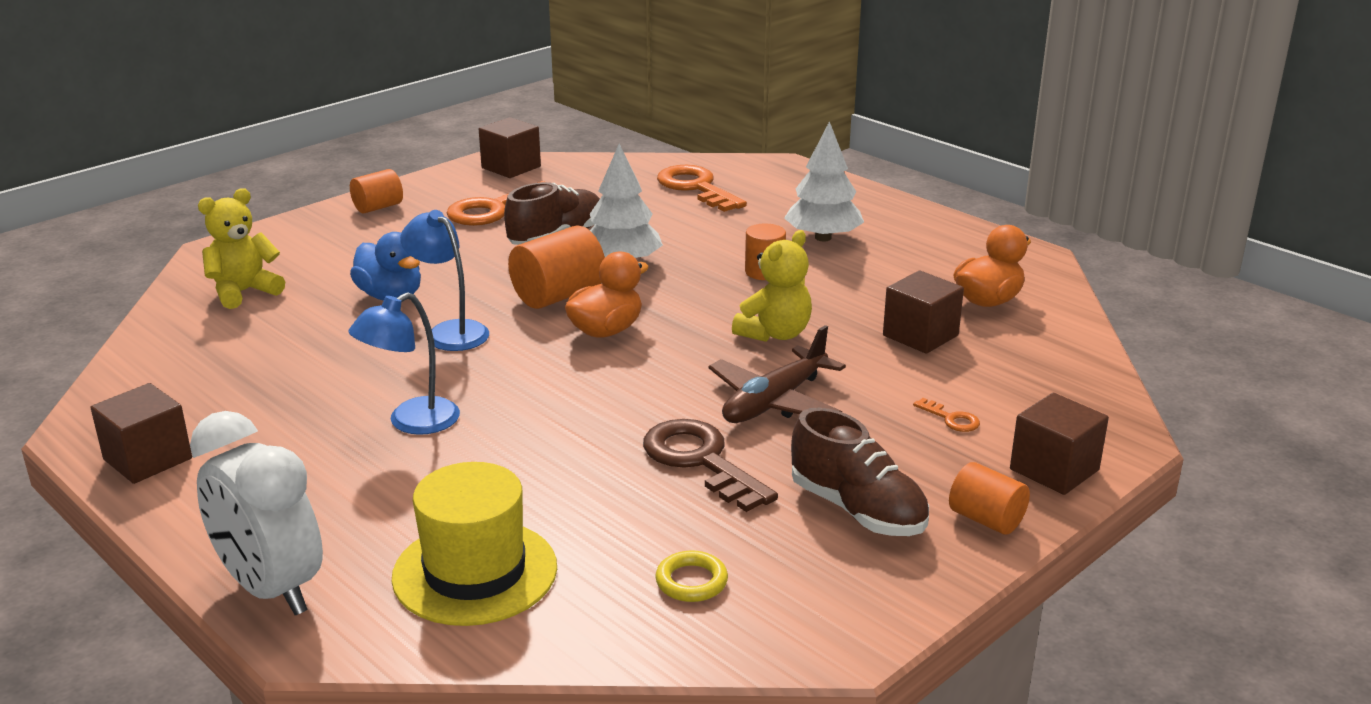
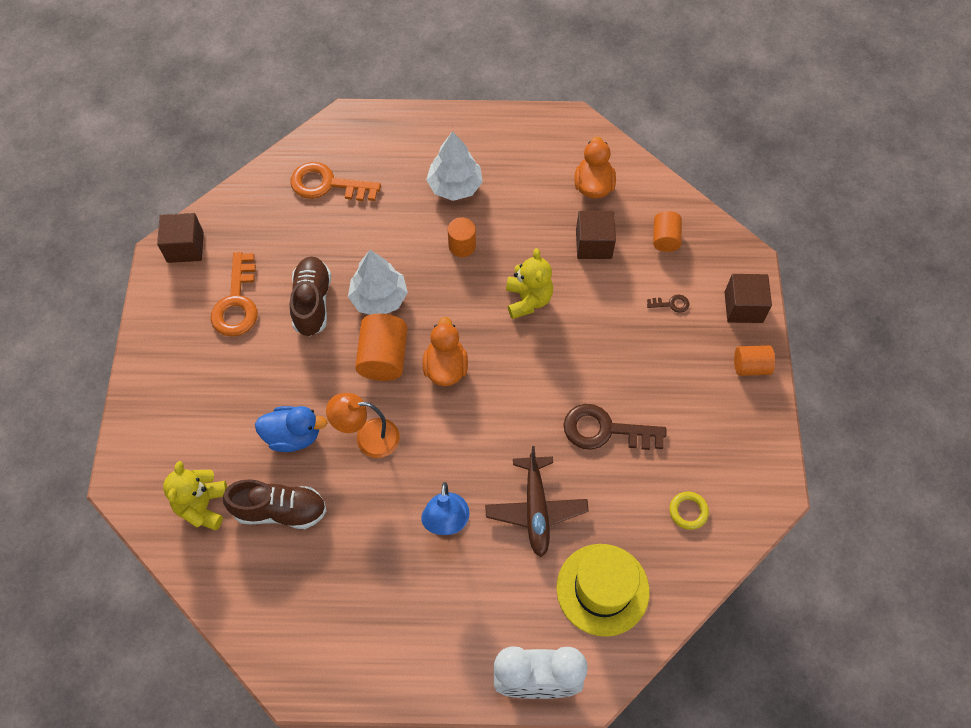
camera: 45 degrees left, 35 degrees up
(148, 459) = (358, 669): brown cube -> none
(378, 207) = (161, 358): orange cylinder -> orange cylinder (665, 239)
(450, 331) = (368, 438): blue lamp -> orange lamp
(774, 402) = (588, 357): brown plane -> brown plane (536, 509)
(857, 510) = (700, 405): brown shoe -> brown shoe (280, 510)
(951, 419) = (671, 304): orange key -> brown key

